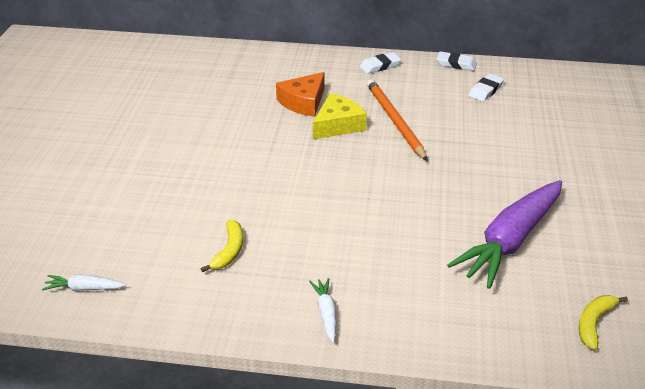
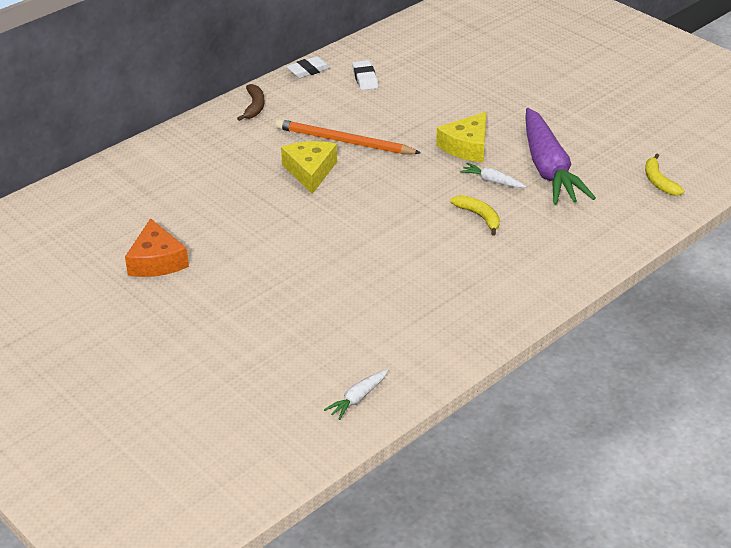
camera: 50 degrees left, 0 degrees up
(229, 251) = (403, 302): yellow banana -> yellow banana (479, 217)
(303, 102) = (251, 172): orange cheese -> orange cheese (156, 261)
(326, 313) = (527, 287): white carrot -> white carrot (492, 181)
(380, 66) = (254, 107): white eraser -> brown banana
(474, 180) = (466, 146): none -> yellow cheese

